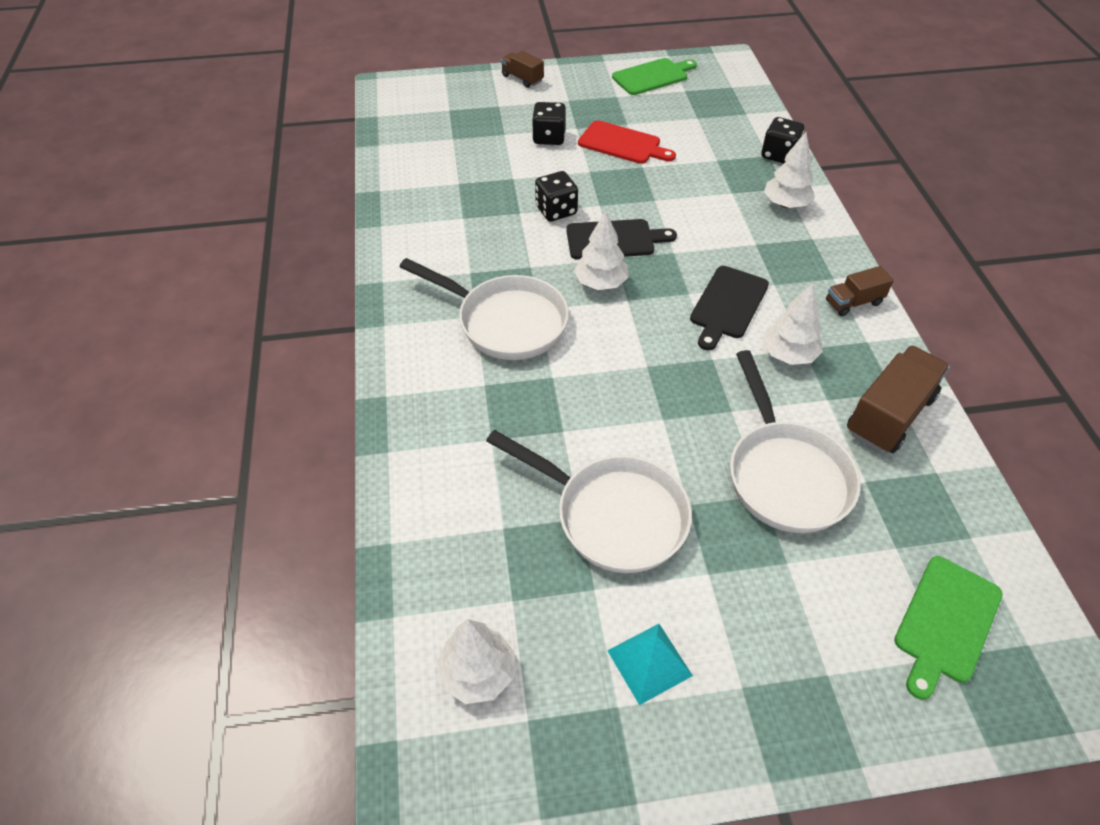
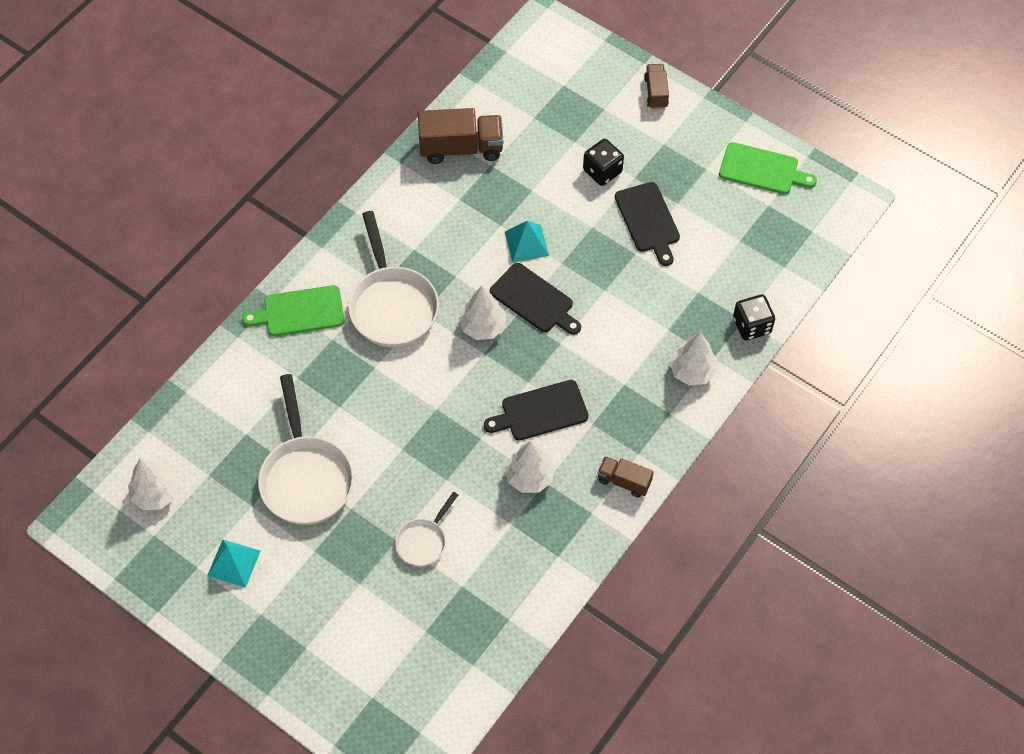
camera: 45 degrees right, 10 degrees up
(556, 210) = (526, 243): black dice -> turquoise pyramid
(622, 144) = (648, 220): red cutting board -> black cutting board
(785, 474) = (423, 541): white pan -> white pan, size x0.52
(889, 415) = (533, 566): brown truck -> brown truck (461, 148)
(945, 622) = (395, 684): green cutting board -> green cutting board (300, 311)

